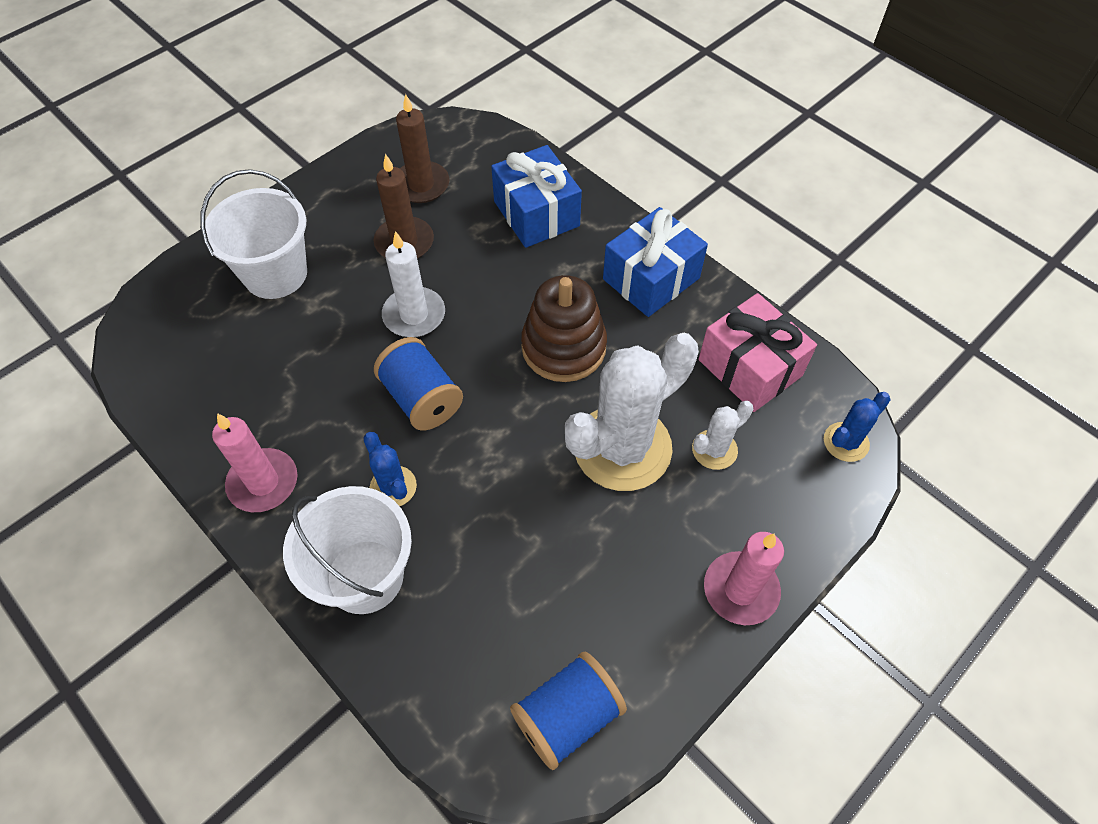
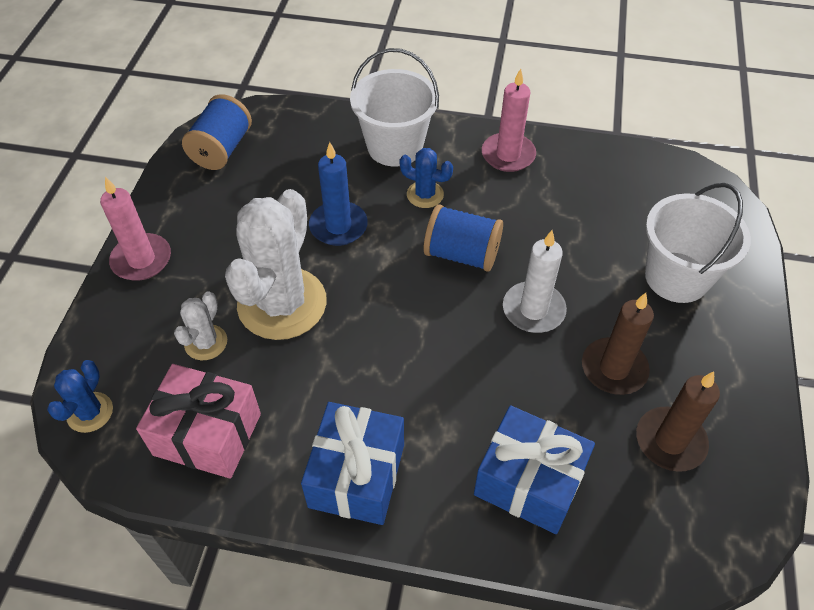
camera: 145 degrees right, 5 degrees down
(510, 503) = (338, 226): none -> blue candle
(563, 347) = (387, 355): brown stacking toy -> none

